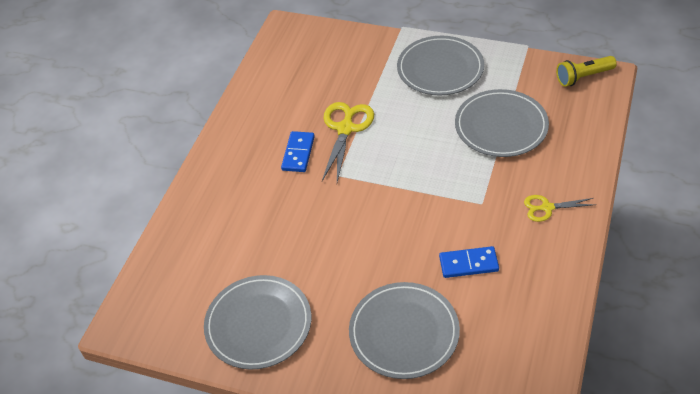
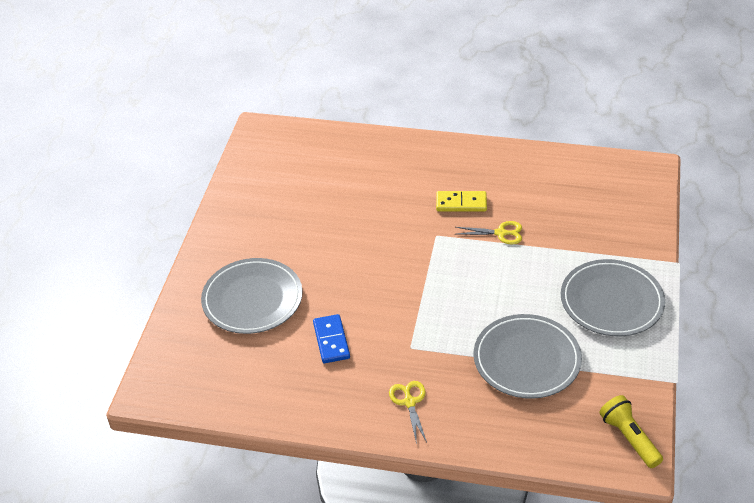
camera: 80 degrees right, 5 degrees down
(258, 324) = (261, 206): grey plate -> none
(298, 153) = (461, 203): blue domino -> yellow domino
(345, 129) = (500, 233): yellow scissors -> yellow scissors, size x0.59

